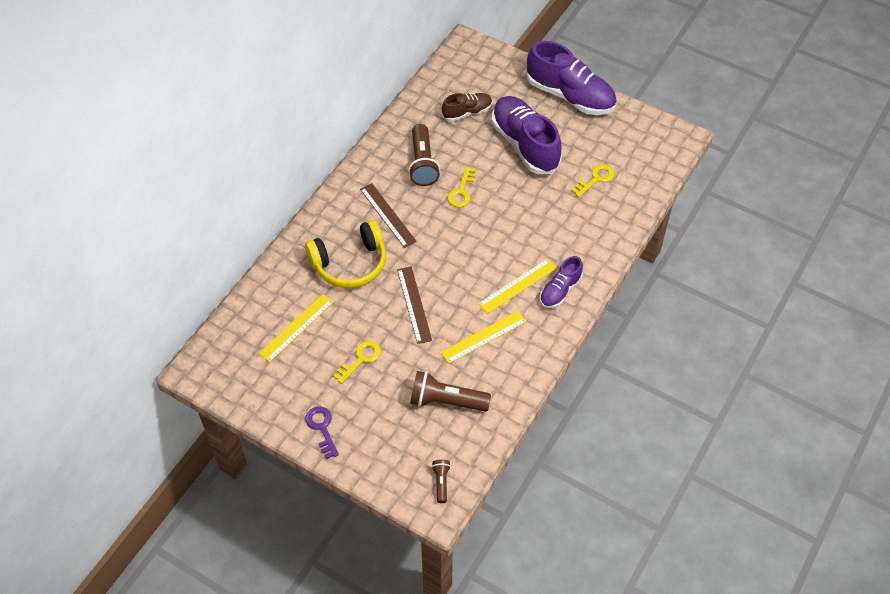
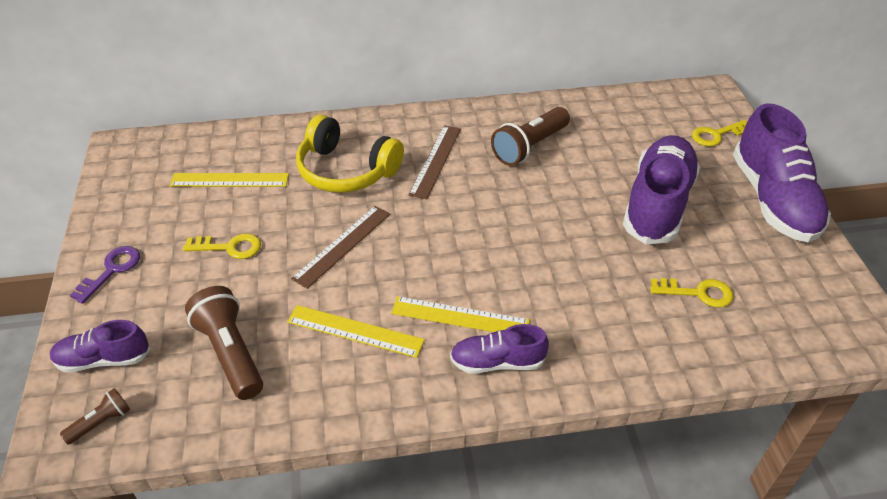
camera: 50 degrees right, 10 degrees down
(395, 463) = (104, 359): none -> purple shoe
(461, 191) = (532, 194): yellow key -> yellow key (716, 135)
(467, 112) = (634, 139): brown shoe -> none

